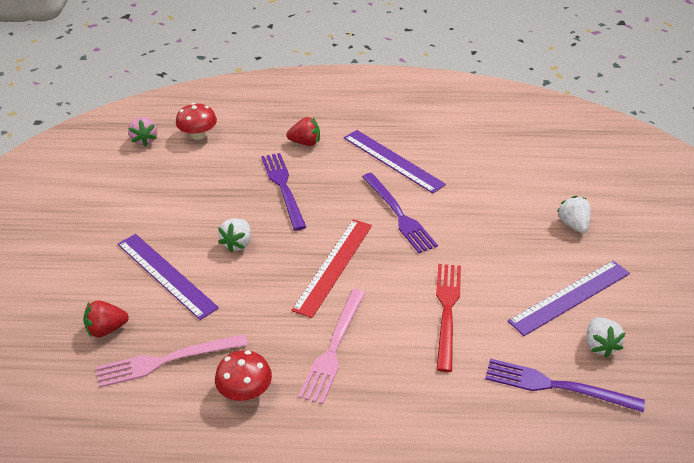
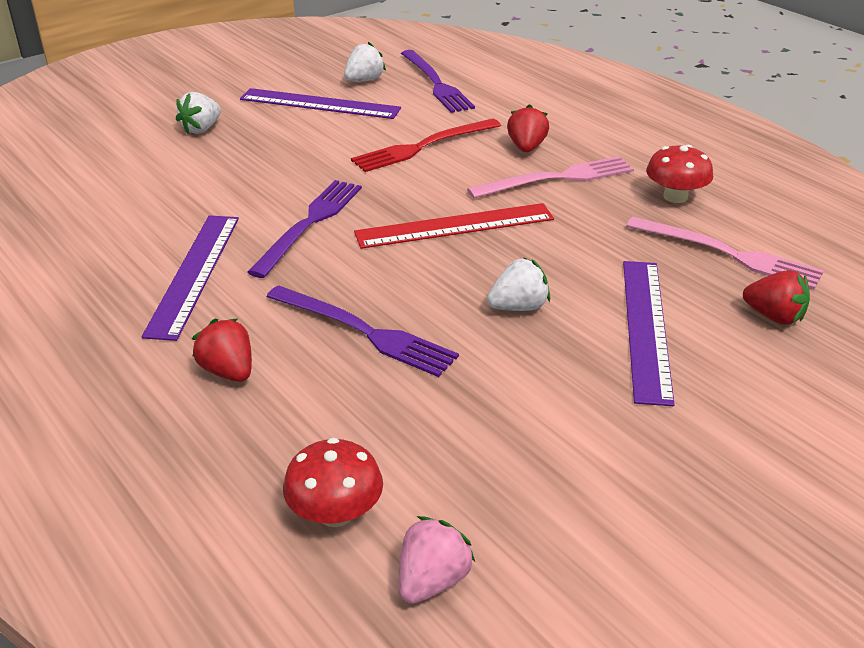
camera: 130 degrees left, 5 degrees down
(283, 187) = (364, 332): purple fork -> purple fork turned 90 degrees counterclockwise
(391, 364) = (526, 147): none -> red strawberry

